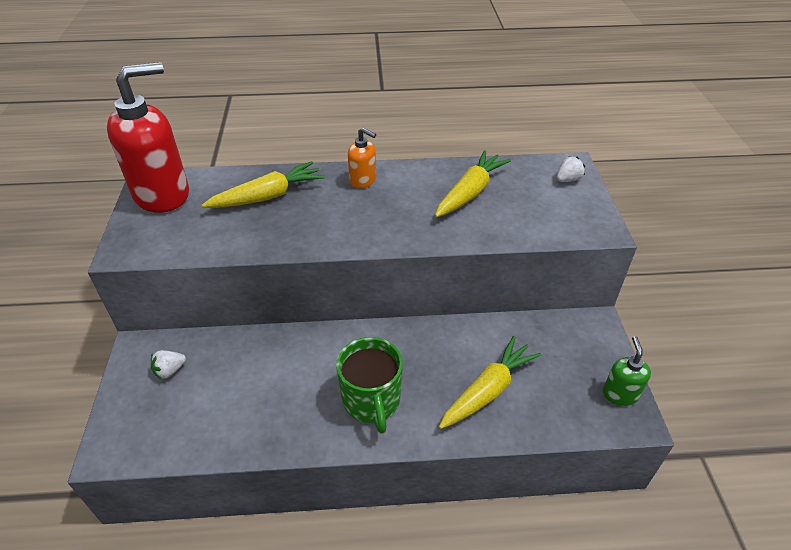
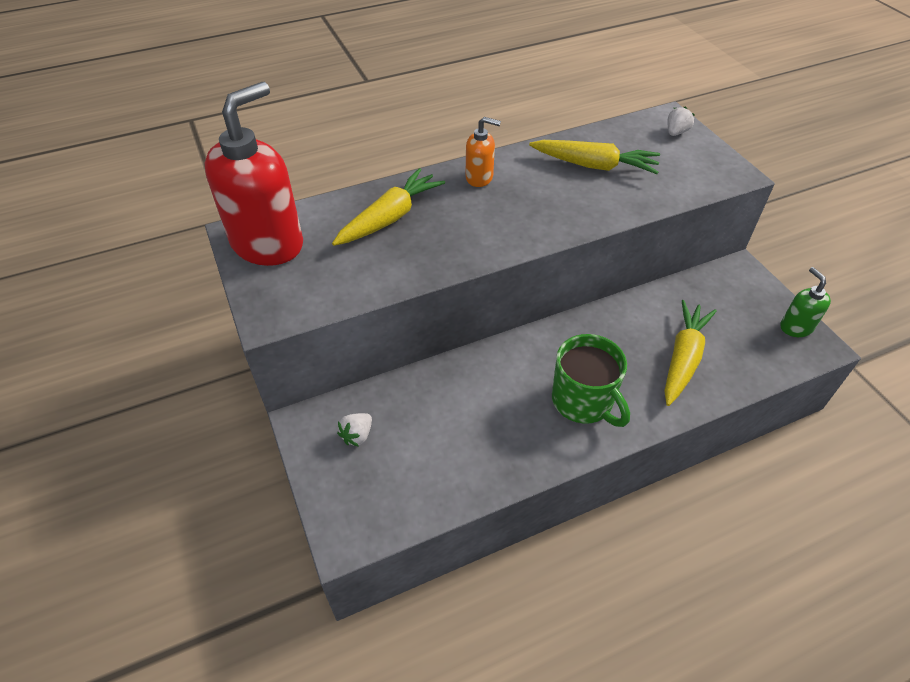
camera: 20 degrees left, 5 degrees up
(470, 192) = (594, 166): yellow carrot -> yellow carrot turned 90 degrees clockwise

